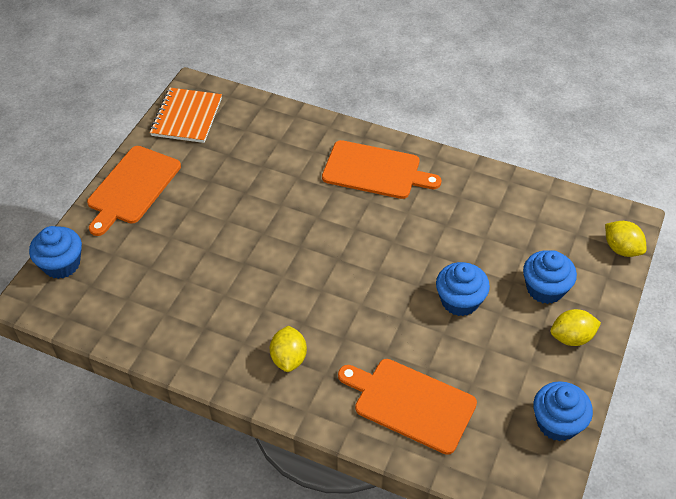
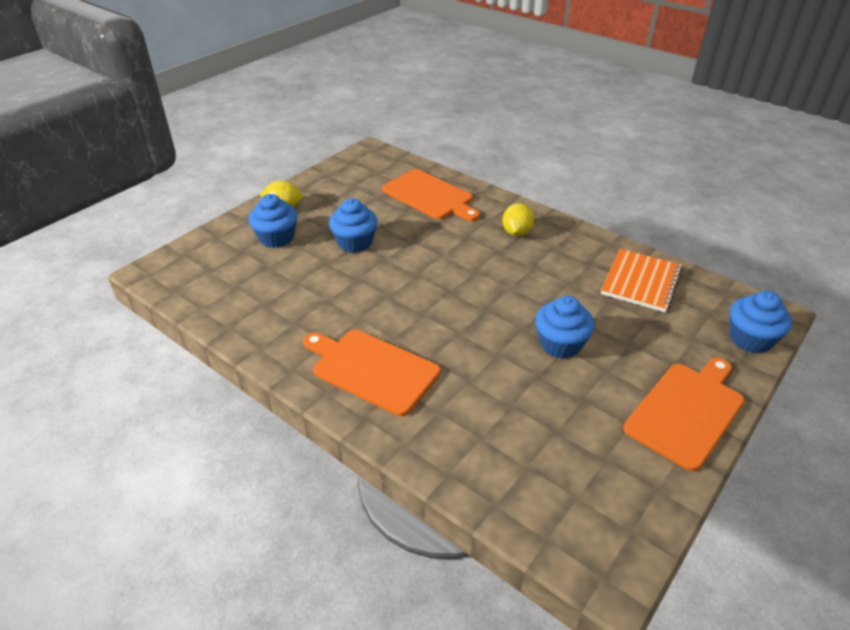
camera: 165 degrees left, 10 degrees down
(187, 117) = (619, 511): orange notebook -> orange notebook (640, 282)
(557, 423) = (333, 173): blue cupcake -> blue cupcake (560, 344)
(621, 249) = (183, 252): yellow lemon -> none

